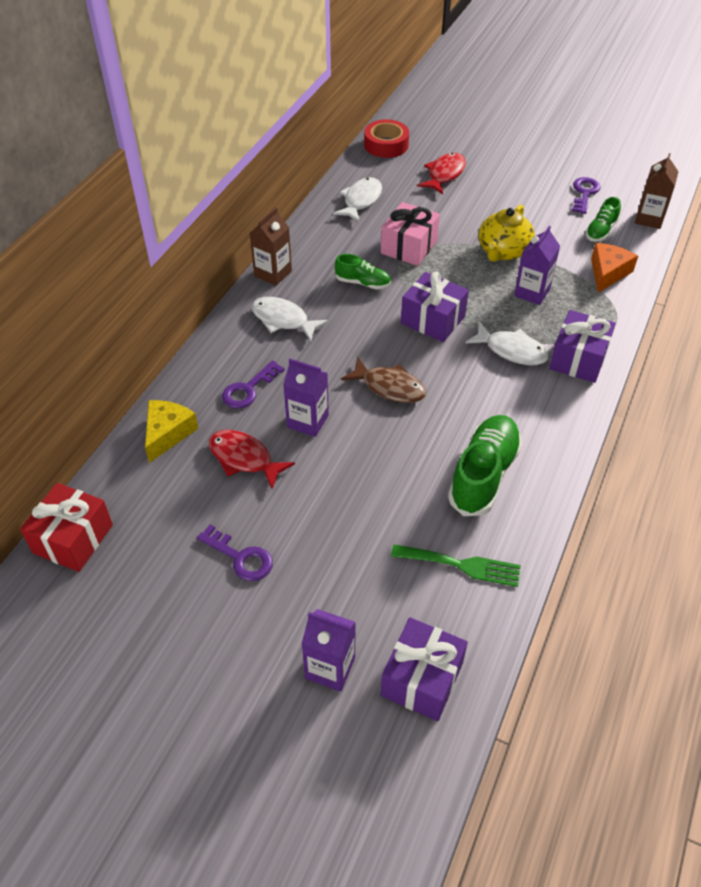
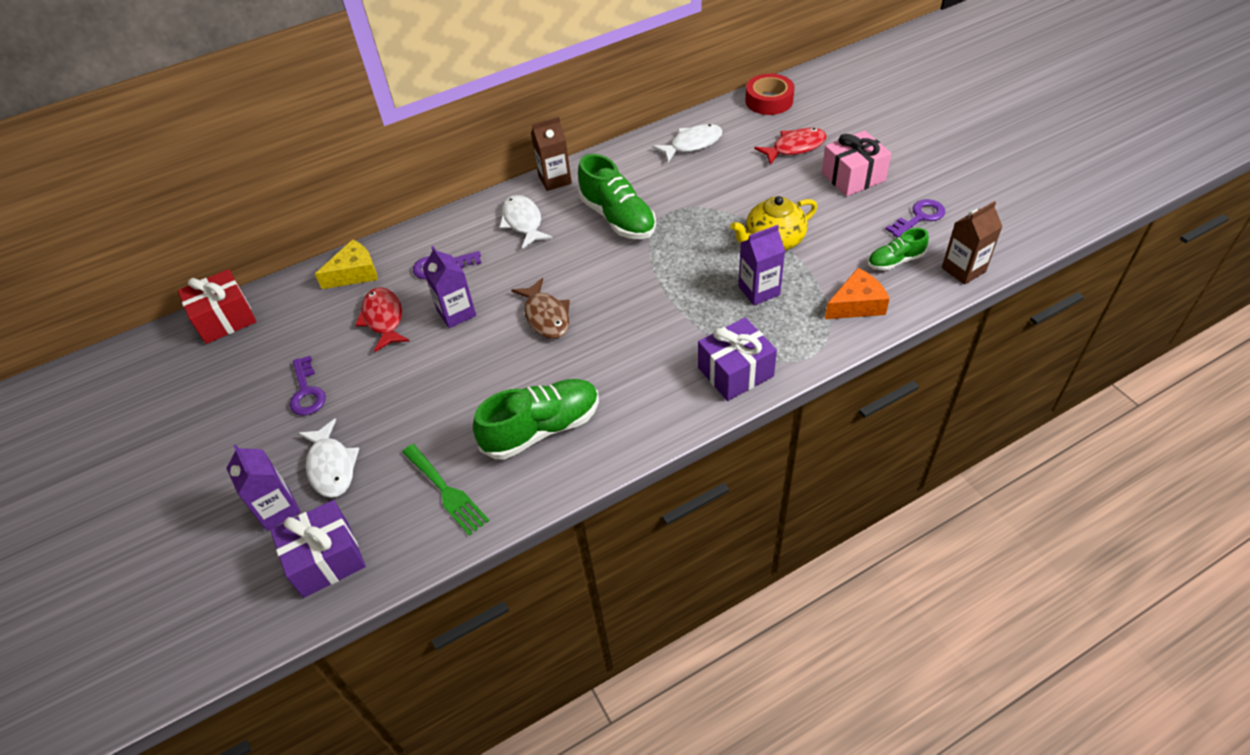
camera: 40 degrees right, 0 degrees up
(363, 283) = (618, 218): green shoe -> green shoe, size x1.80
(409, 247) = (690, 202): pink gift -> pink gift (853, 177)
(433, 320) = (642, 275): purple gift -> none
(512, 350) = (682, 335): white fish -> white fish (331, 466)

